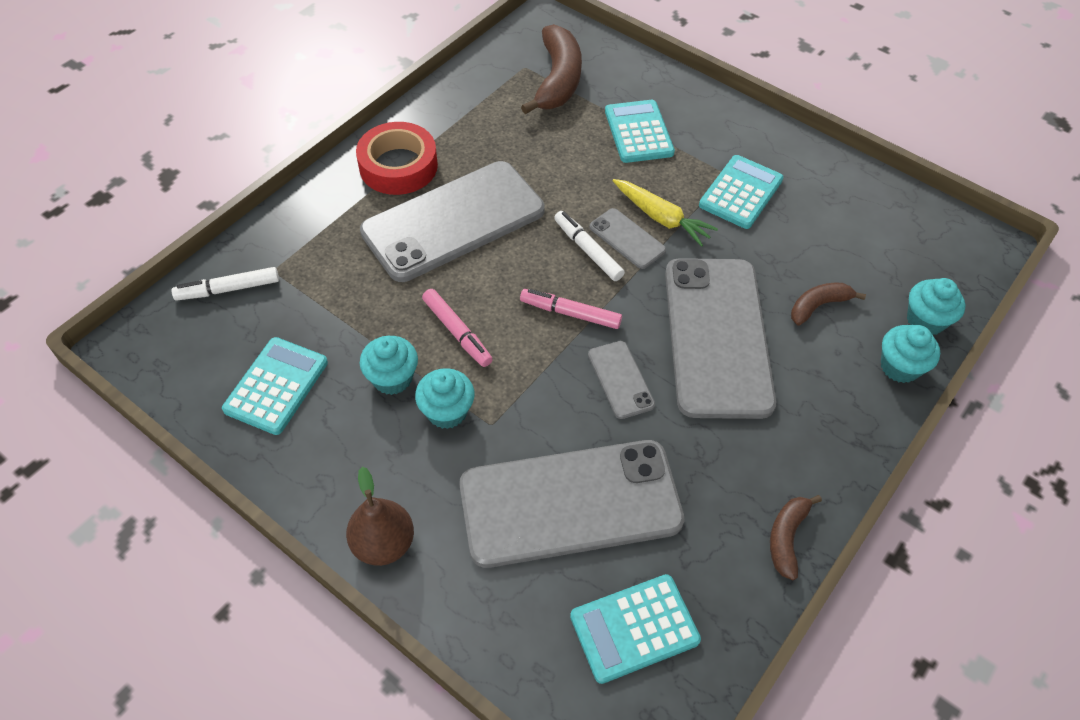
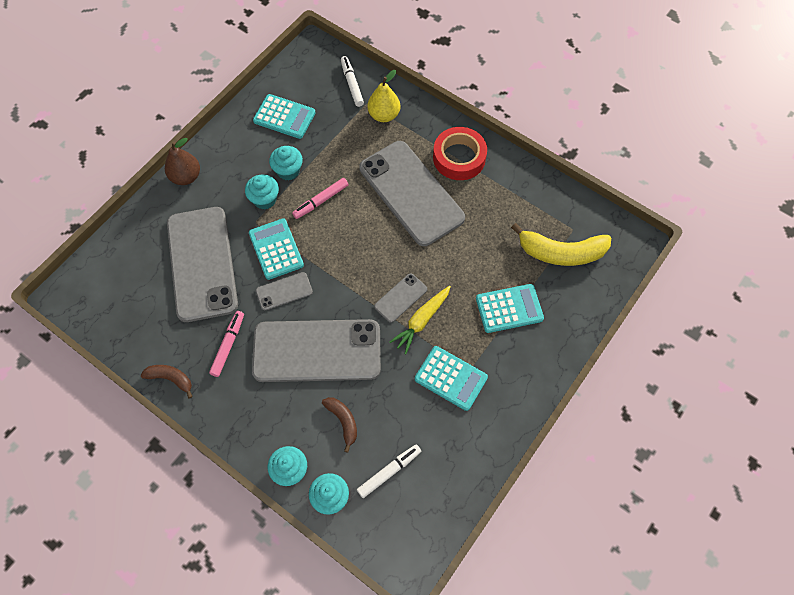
camera: 90 degrees right, 10 degrees up
(302, 249) = (384, 115): none -> yellow pear
(558, 80) = (561, 252): brown banana -> yellow banana
(570, 313) = (335, 263): pink marker -> pink marker (228, 345)
(588, 250) = (389, 273): white marker -> white marker (389, 472)
(634, 628) = (127, 294): turquoise calculator -> turquoise calculator (276, 249)

